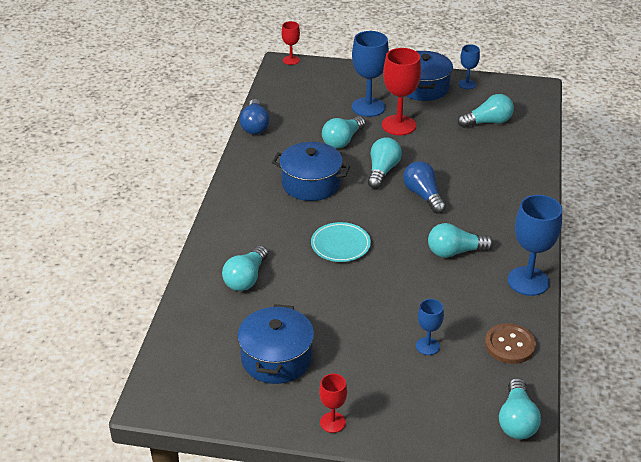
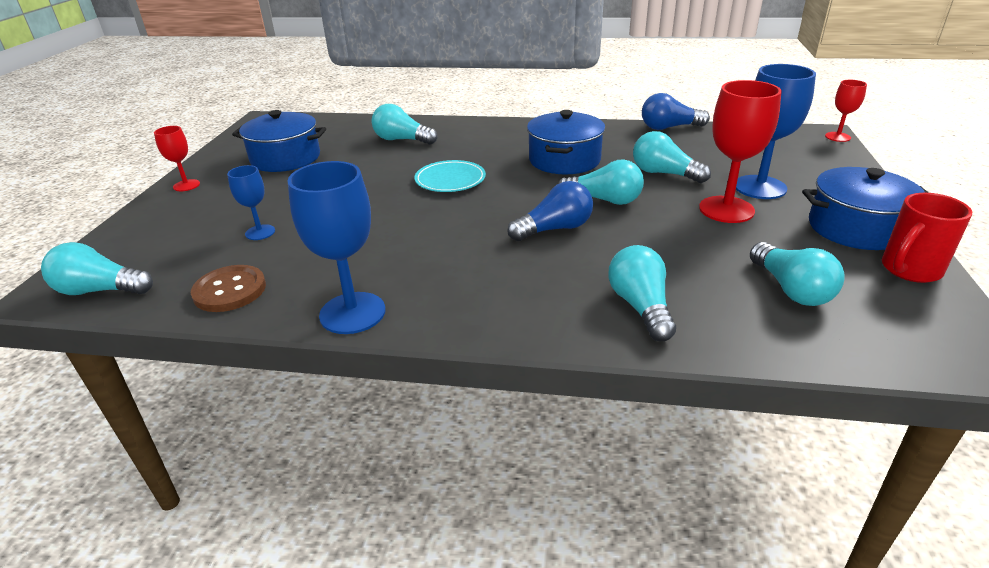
camera: 90 degrees right, 5 degrees down
(455, 252) = (429, 252): turquoise light bulb -> turquoise light bulb (640, 307)
(467, 84) = (909, 270): blue goblet -> red mug

